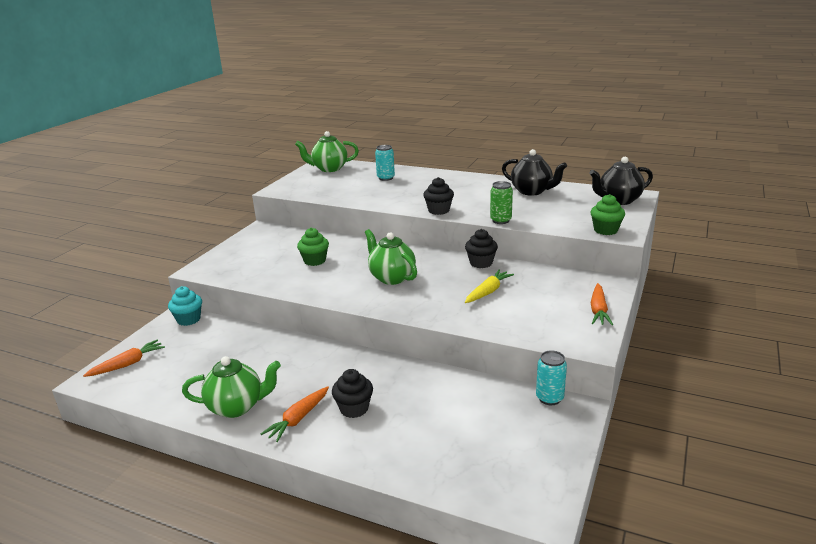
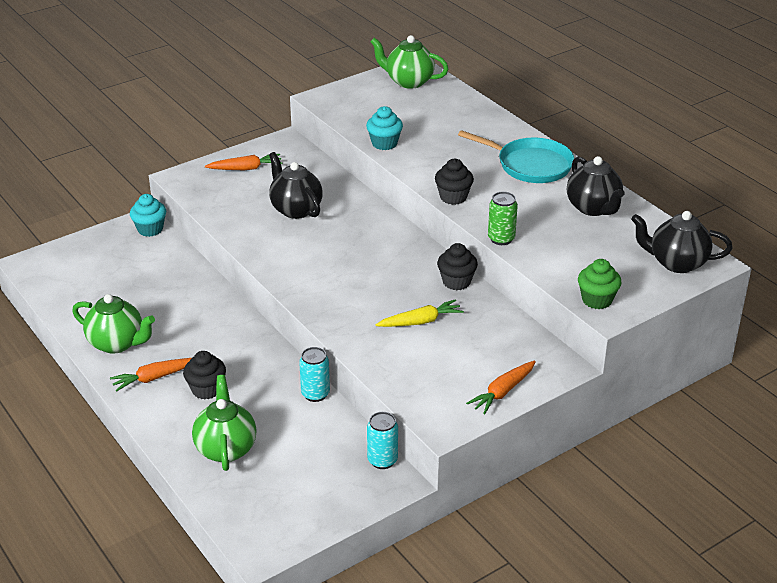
camera: 30 degrees right, 10 degrees up
(127, 364) = (66, 259): orange carrot -> orange carrot (245, 168)
(315, 261) = (295, 209): green cupcake -> black teapot
(354, 199) = (384, 143): none -> turquoise cupcake
(385, 178) = (454, 121): turquoise can -> turquoise can (315, 394)
(391, 277) = (347, 263): green teapot -> green teapot (226, 448)
(464, 184) = (531, 165): none -> turquoise pan

